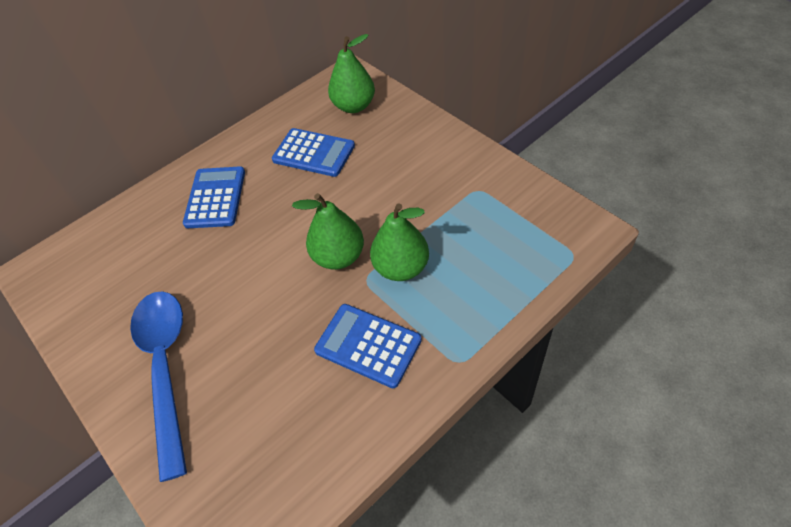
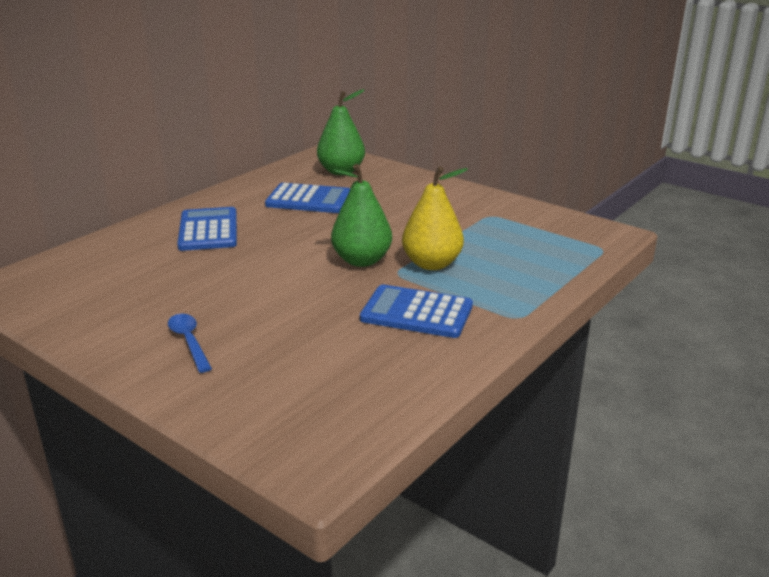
camera: 15 degrees left, 25 degrees down
(166, 368) = (189, 341): blue spoon -> blue spoon, size x0.45
(401, 268) = (432, 264): green pear -> yellow pear

